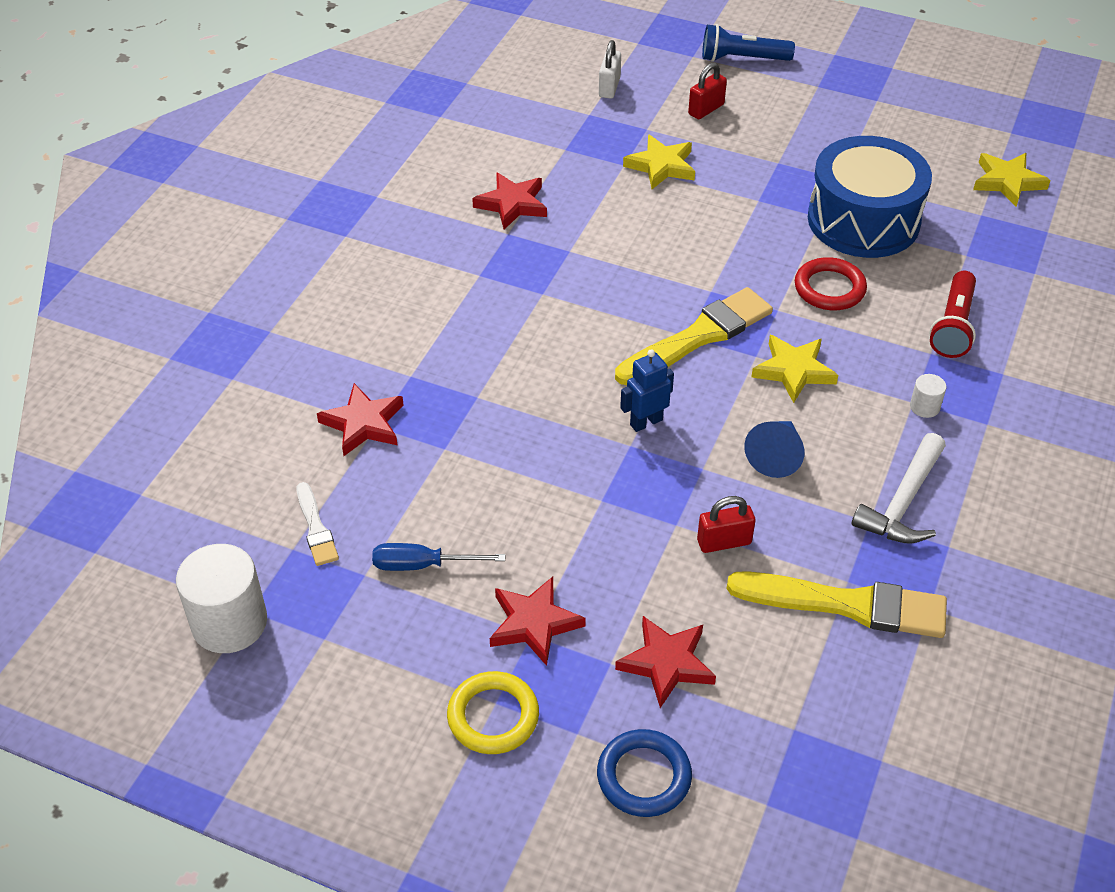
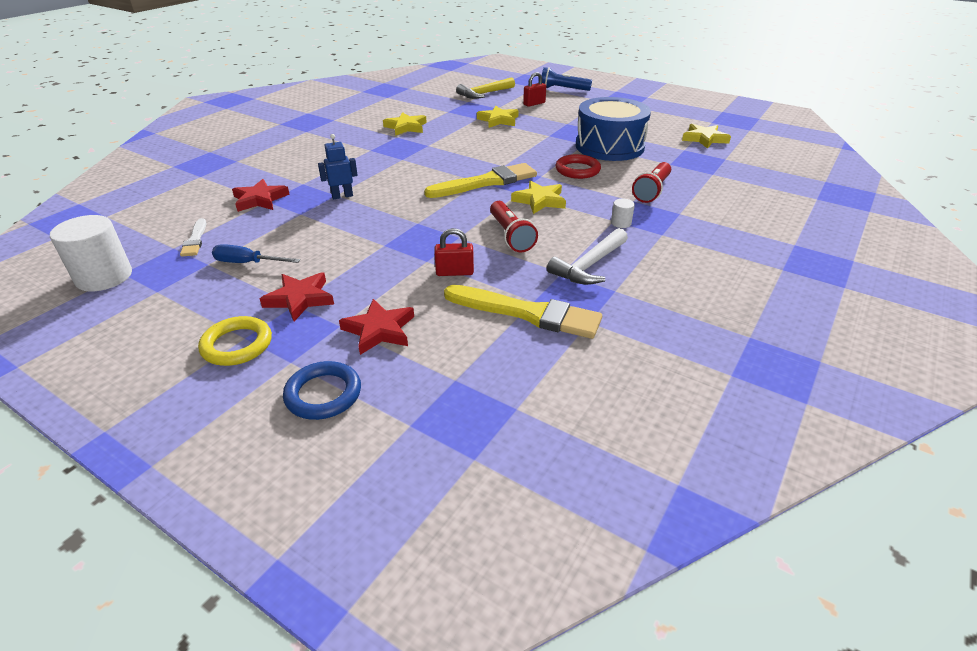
camera: 10 degrees right, 10 degrees down
(512, 204) = (406, 127): red star -> yellow star
(609, 87) = (484, 94): white padlock -> yellow hammer
(646, 422) = (433, 214): blue robot -> blue robot (342, 196)
(776, 455) = (510, 236): blue cone -> red flashlight

